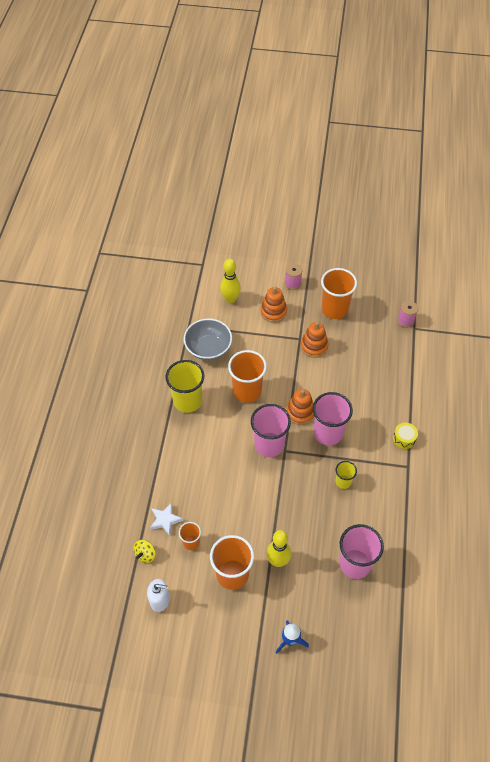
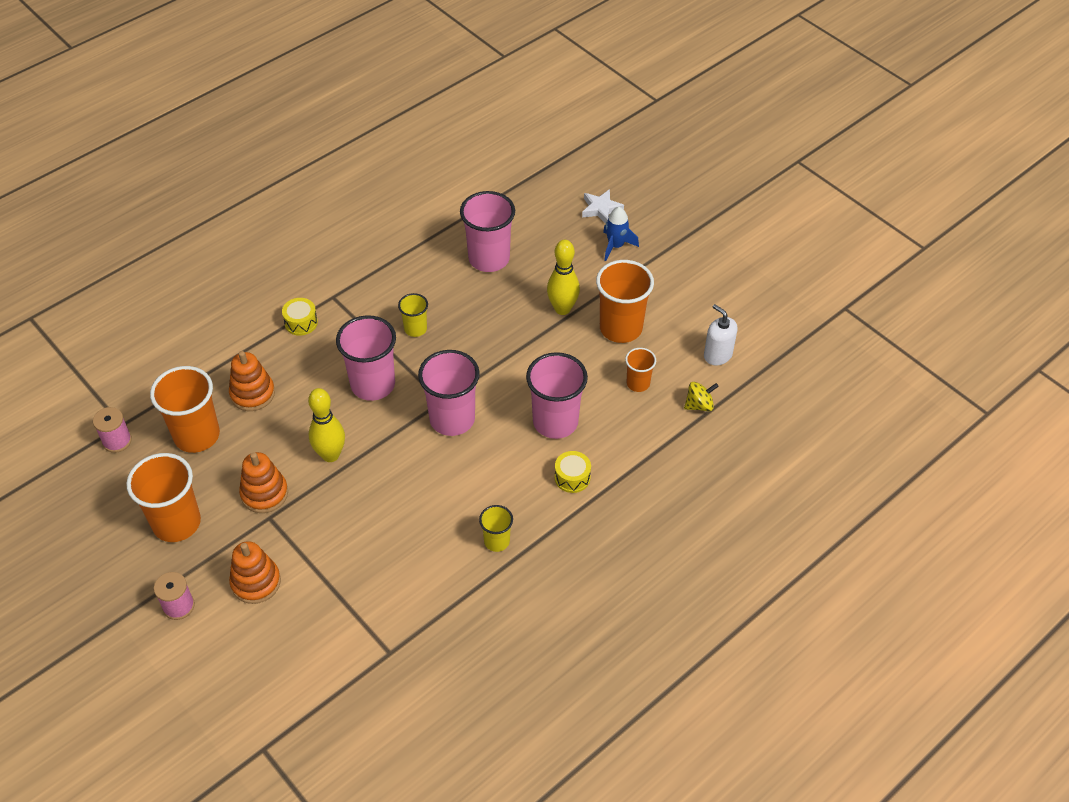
camera: 140 degrees left, 5 degrees down
(165, 520) = (648, 423): white star -> white star (601, 209)
(179, 458) = (572, 477): none -> yellow drum
(187, 401) = (496, 541): yellow cup -> yellow cup, size x0.53
(208, 348) = (398, 595): grey bowl -> none
(215, 483) = (555, 422): none -> pink cup
(230, 299) = (289, 649): yellow bowling pin -> yellow bowling pin (330, 455)
(247, 391) = (410, 499): orange cup -> orange cup (197, 435)
(300, 412) = (377, 428): orange stacking toy -> orange stacking toy (252, 394)

